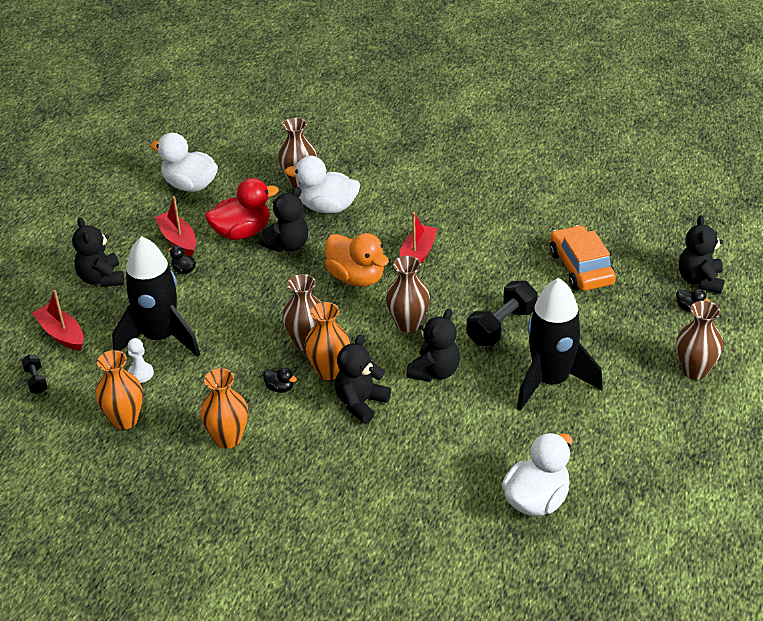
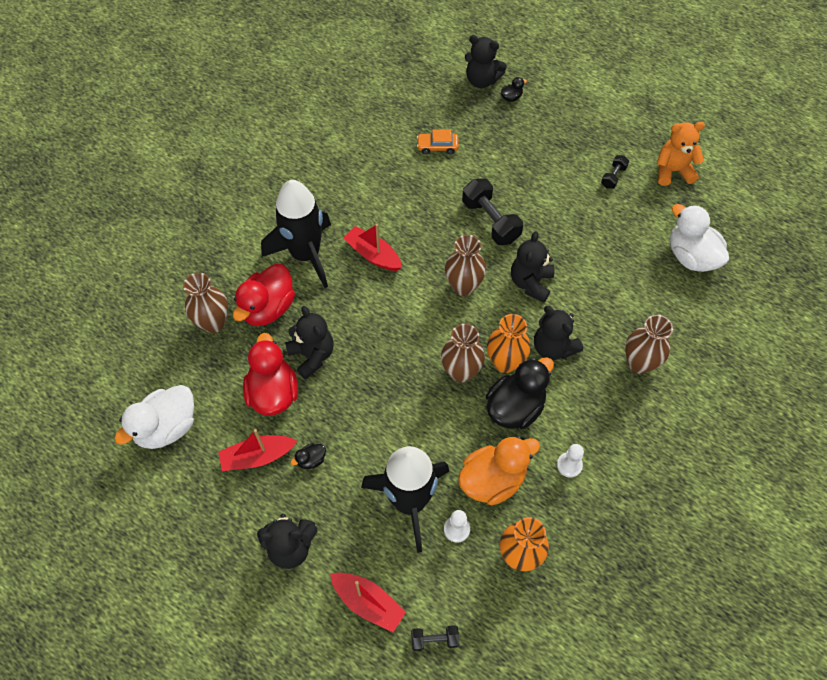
camera: 75 degrees left, 20 degrees up
(61, 334) = (368, 603): red boat -> red boat turned 120 degrees counterclockwise
(228, 439) = (569, 465): orange vase -> white pawn
(280, 388) = (515, 407): black duck -> black duck, size x2.29
(327, 207) = (268, 308): white duck -> red duck
(356, 278) = (385, 310): orange duck -> orange duck (492, 480)
(435, 372) = (530, 283): black teddy bear -> black teddy bear turned 120 degrees counterclockwise
(551, 382) = (566, 208): black rocket -> black rocket (306, 255)
(581, 268) = (437, 147): orange car -> orange car, size x0.55
(620, 413) = (613, 177): none -> black dumbbell
(662, 466) = (672, 171): none -> orange teddy bear
(695, 370) = (580, 119): brown vase -> brown vase (639, 363)

